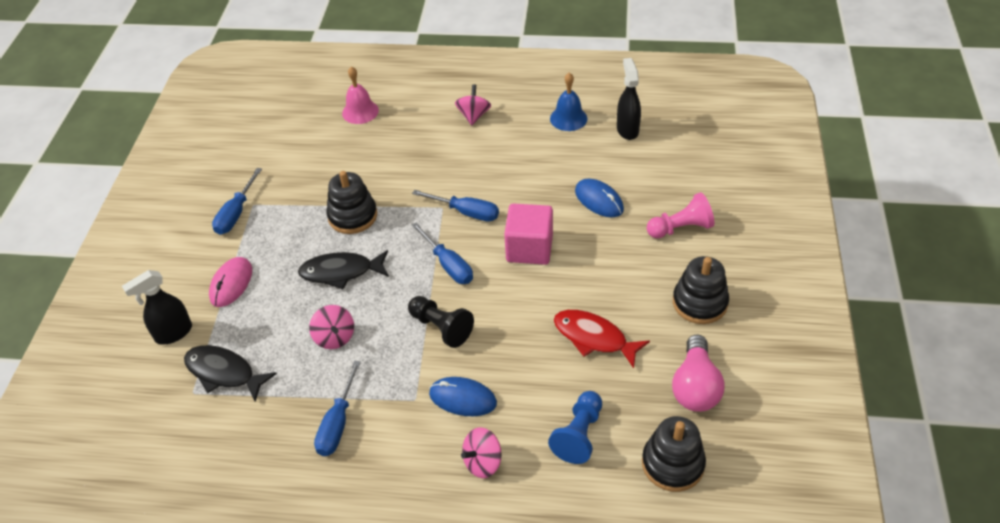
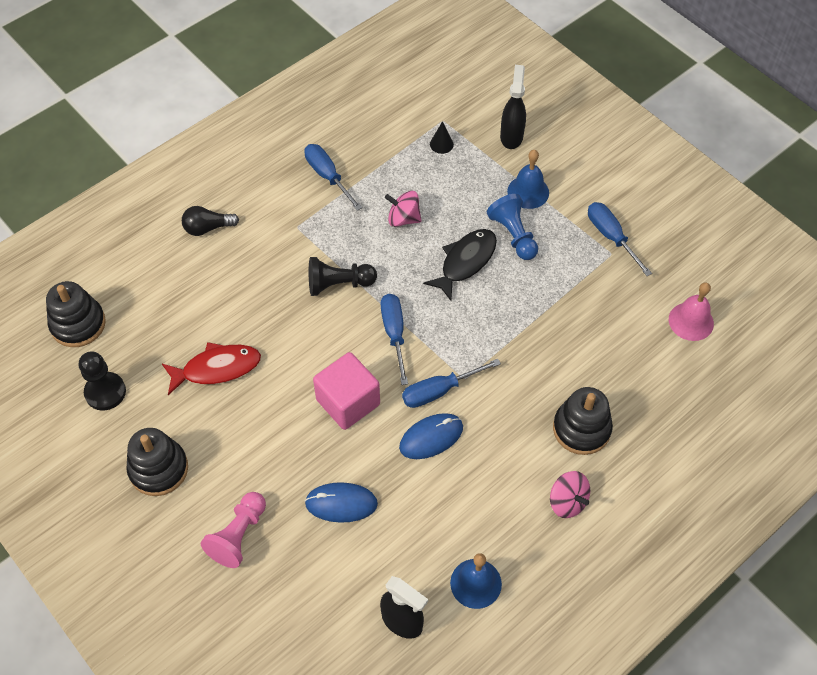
camera: 130 degrees right, 10 degrees up
(224, 373) = (441, 144): black fish -> black cone
(231, 283) = (528, 192): pink mouse -> blue bell
(352, 216) = (523, 310): black stacking toy -> black stacking toy (581, 429)
(360, 111) = (672, 411): pink bell -> pink bell (691, 321)
(448, 265) = (394, 334): blue screwdriver -> blue screwdriver turned 75 degrees clockwise
(463, 398) = (265, 252): blue mouse -> blue mouse (431, 437)
(483, 462) = (208, 228): pink spinning top -> black light bulb
(579, 434) = (160, 292): blue pawn -> blue pawn (513, 235)
(695, 386) = (105, 392): pink light bulb -> black pawn

